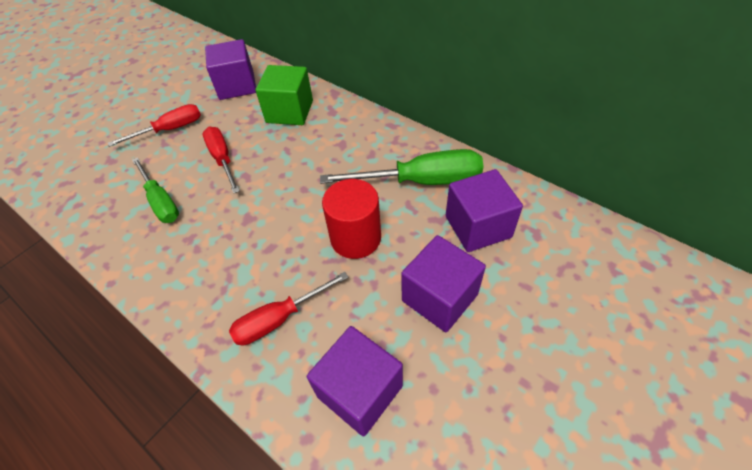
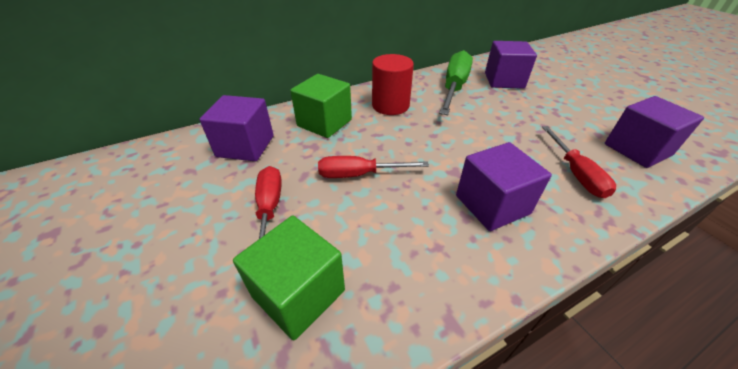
camera: 70 degrees left, 10 degrees down
(103, 172) = (298, 293): none -> green cube
(161, 201) = (397, 233): green screwdriver -> none
(355, 238) = (499, 123): red cylinder -> red cylinder (390, 105)
(439, 297) = (559, 105): purple cube -> purple cube (492, 204)

